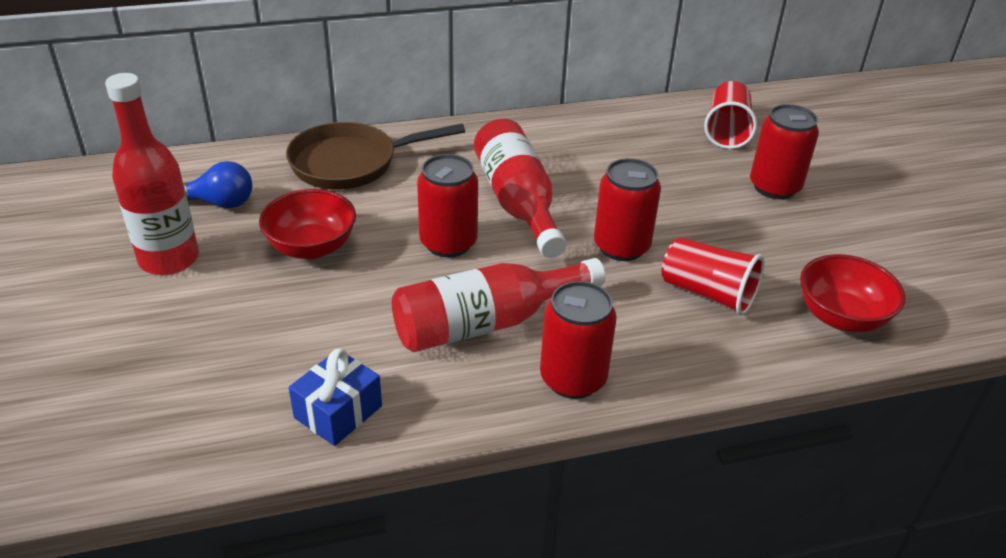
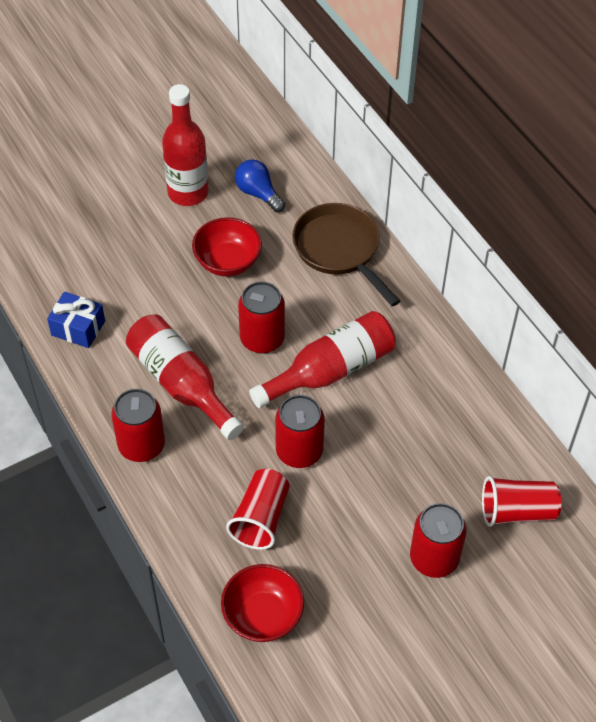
camera: 75 degrees right, 15 degrees up
(220, 203) = (258, 193): blue light bulb -> blue light bulb turned 150 degrees clockwise

